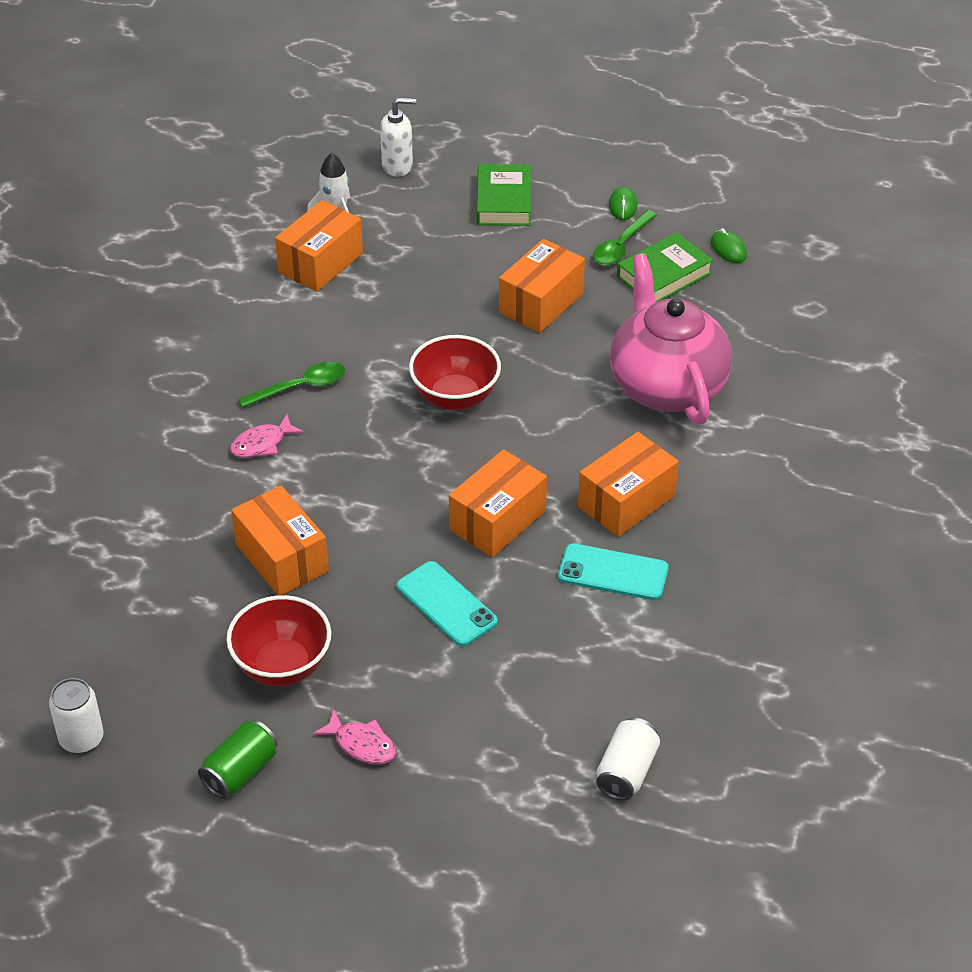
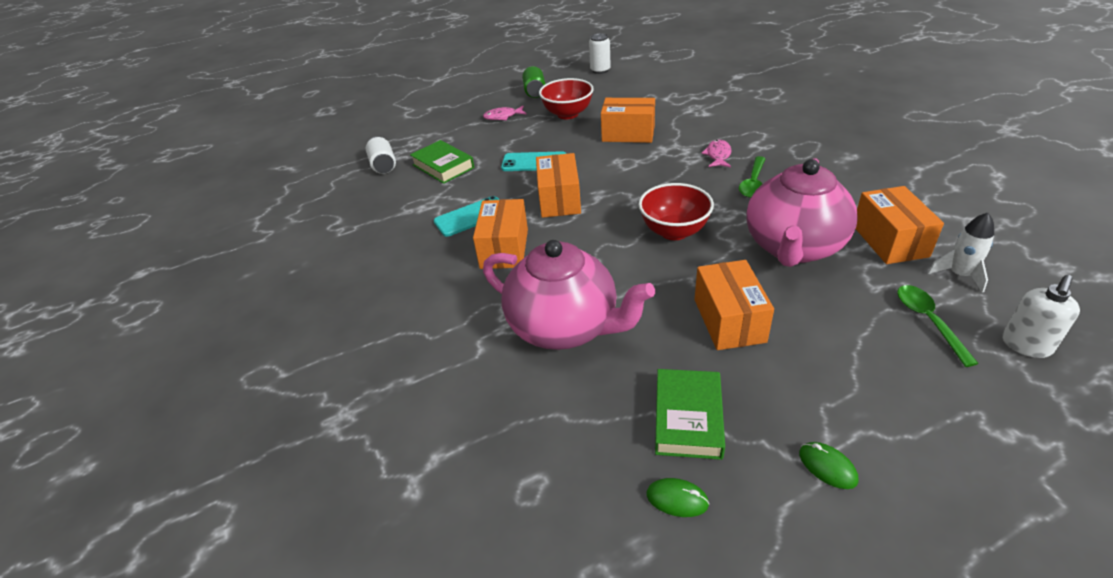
camera: 140 degrees right, 5 degrees down
(395, 312) = (793, 247): none -> pink teapot
(503, 201) = (906, 382): green book -> green book (443, 166)
(621, 246) = (759, 418): green spoon -> green spoon (928, 321)

